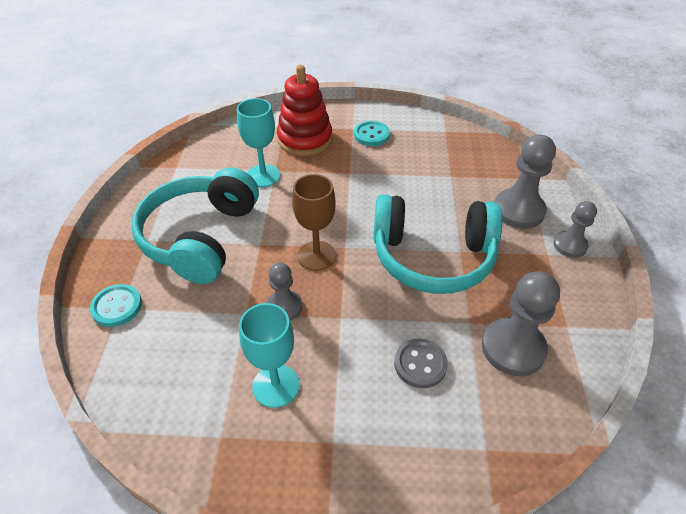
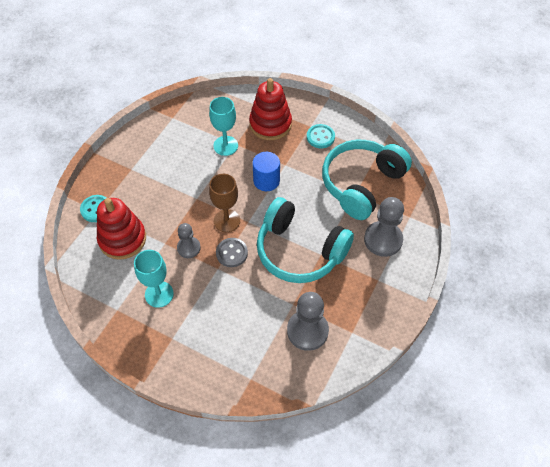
camera: 25 degrees right, 10 degrees up
(178, 331) = (122, 239): none -> red stacking toy
(200, 237) = (163, 179): turquoise headphones -> turquoise headphones (361, 184)
(338, 196) = (266, 181): none -> blue cylinder
(420, 364) = (246, 316): grey button -> grey button (232, 253)
(570, 245) = (398, 280): grey pawn -> none

